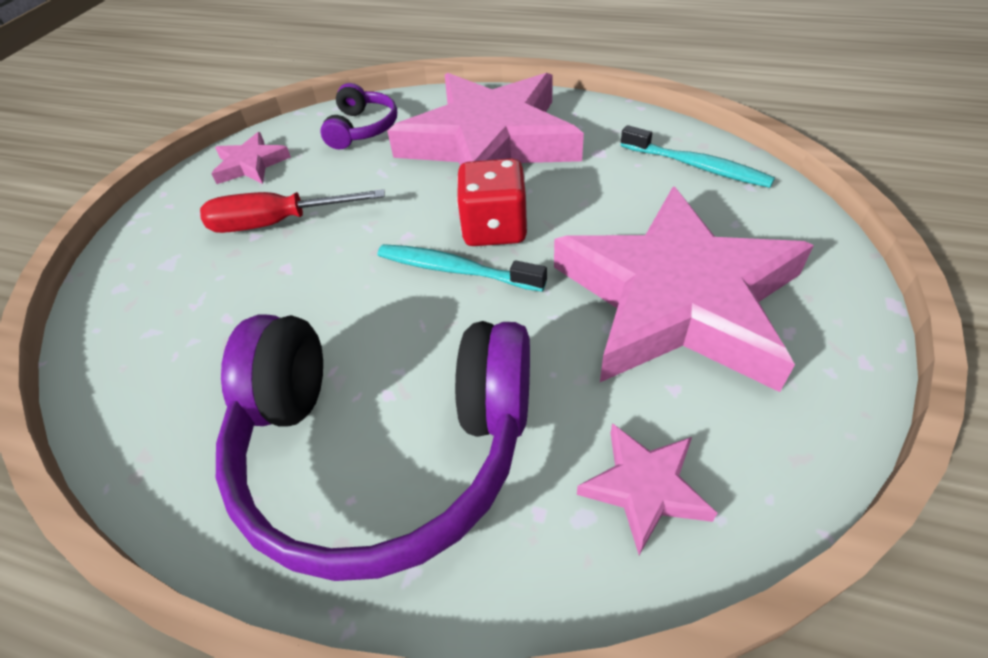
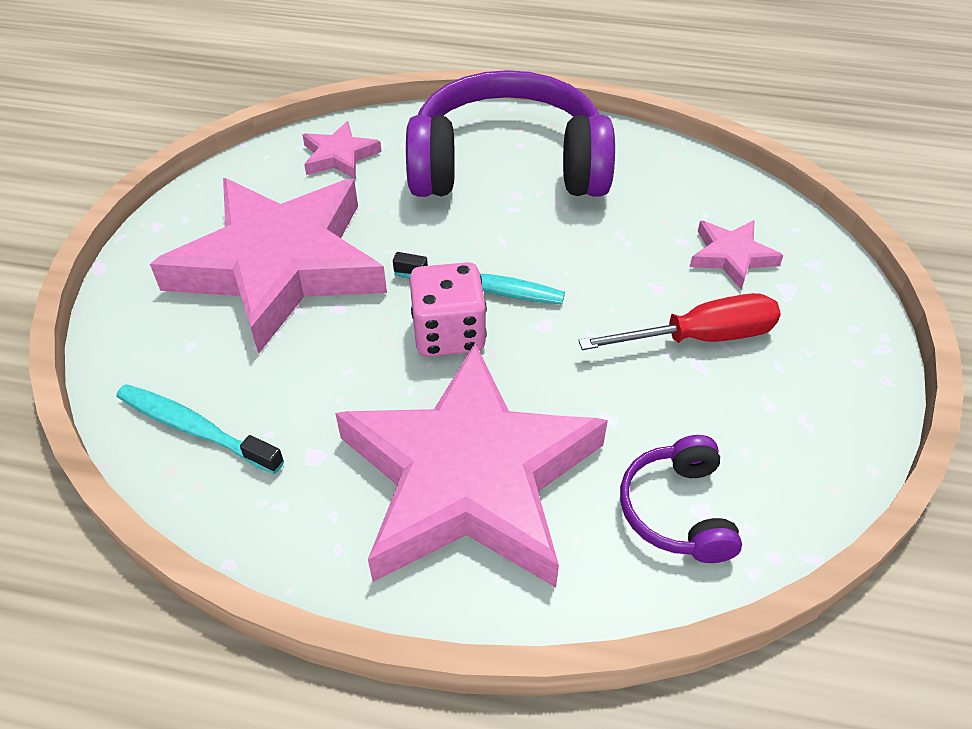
camera: 170 degrees right, 0 degrees up
(251, 164) = (804, 431): pink star -> pink star (731, 256)
(494, 228) = (449, 334): red dice -> pink dice

